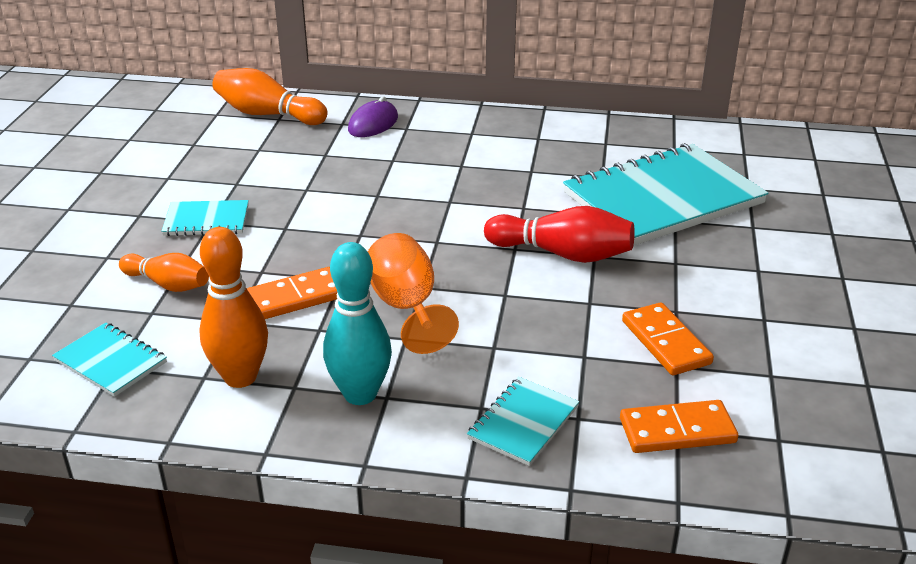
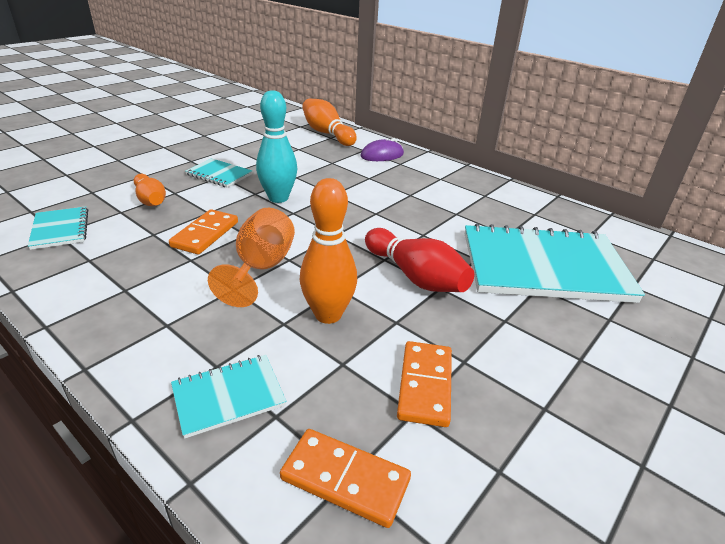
camera: 30 degrees right, 0 degrees up
(240, 377) = (106, 269): orange bowling pin -> orange bowling pin (328, 314)
(296, 297) = (205, 234): orange domino -> orange domino turned 75 degrees counterclockwise
(360, 394) = (153, 314): turquoise bowling pin -> turquoise bowling pin (278, 198)

